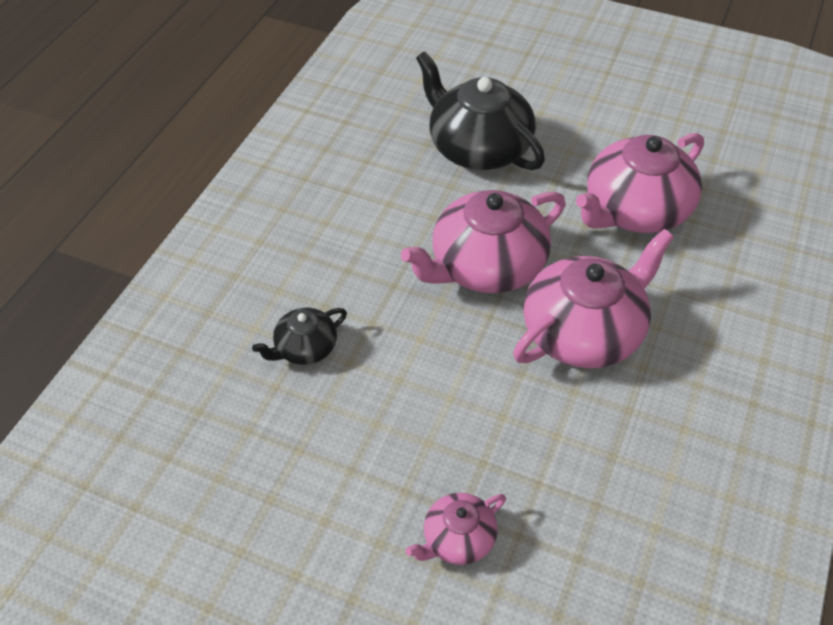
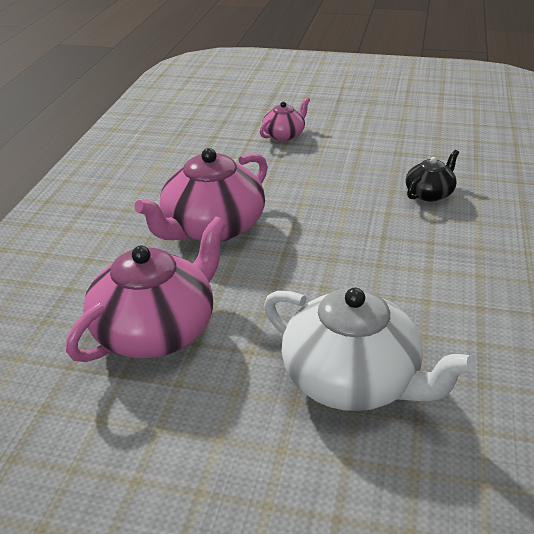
camera: 170 degrees right, 15 degrees down
(478, 147) = (353, 380): black teapot -> white teapot
(486, 266) = (306, 260): pink teapot -> none

